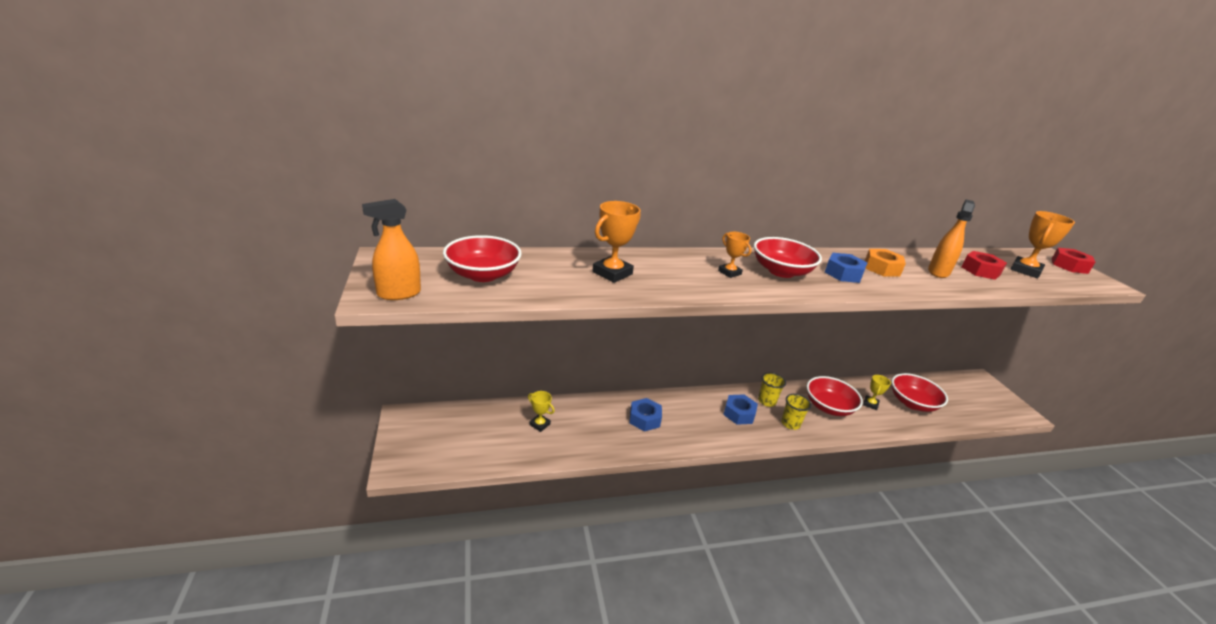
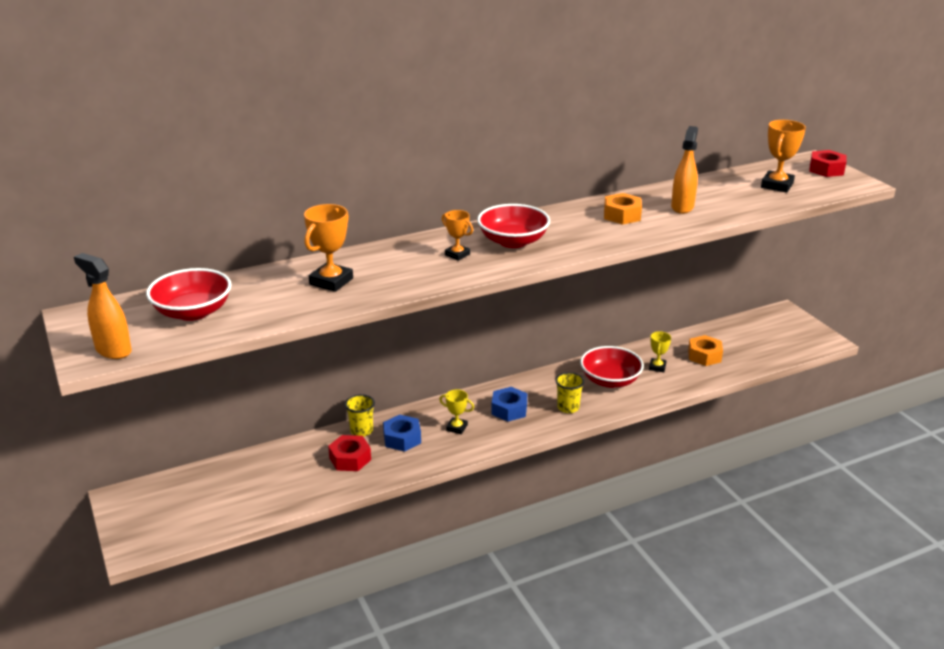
camera: 10 degrees left, 0 degrees up
(398, 294) = (113, 350): orange spray bottle -> orange spray bottle turned 75 degrees clockwise
(540, 424) = (282, 470): yellow trophy -> yellow trophy (456, 428)
(766, 401) = (539, 389): yellow cup -> yellow cup (361, 431)
(843, 273) = (580, 230): blue nut -> none
(912, 403) = (704, 356): red bowl -> orange nut
(980, 271) = (728, 196): red nut -> red nut (350, 459)

